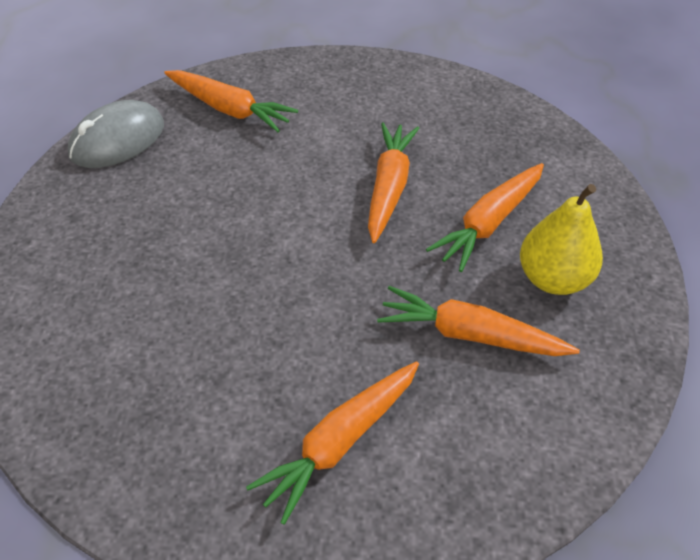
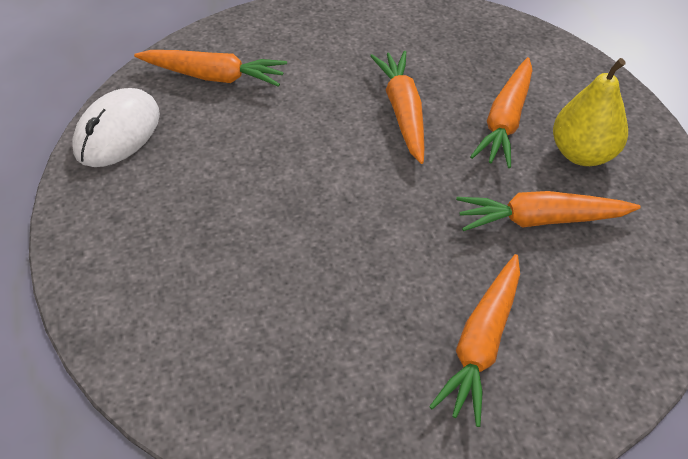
camera: 20 degrees left, 0 degrees up
(117, 140) = (117, 132): grey mouse -> white mouse

